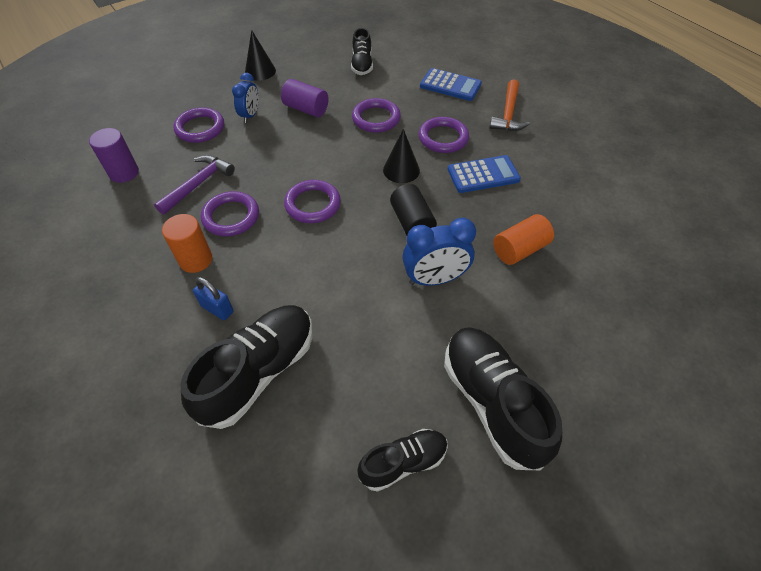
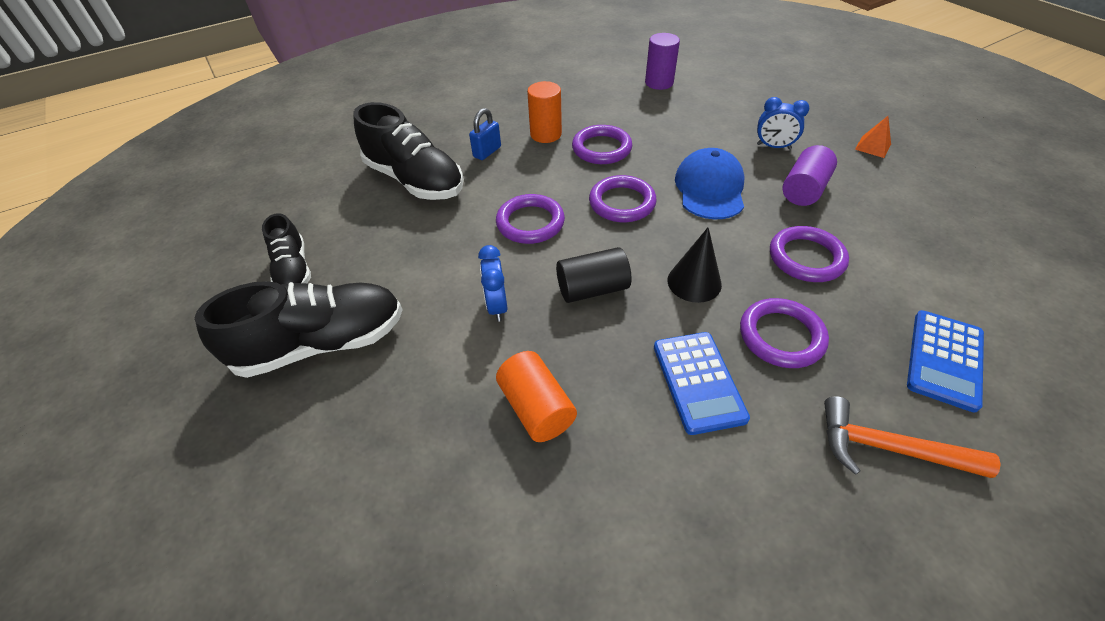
camera: 95 degrees right, 5 degrees down
(198, 184) = (647, 124): purple hammer -> none
(200, 128) = (738, 115): purple ring -> purple ring (530, 223)
(260, 71) = (872, 146): black cone -> orange pyramid
(299, 154) = (710, 188): none -> blue cap
(362, 65) = (946, 243): black shoe -> none
(434, 279) = (497, 306): blue clock -> blue clock, size x0.65

